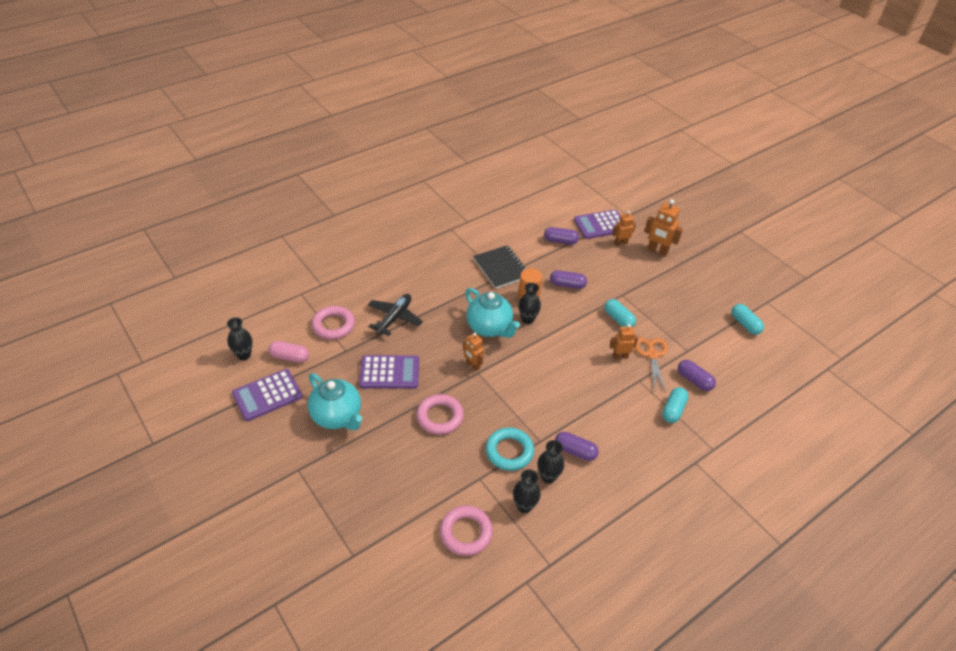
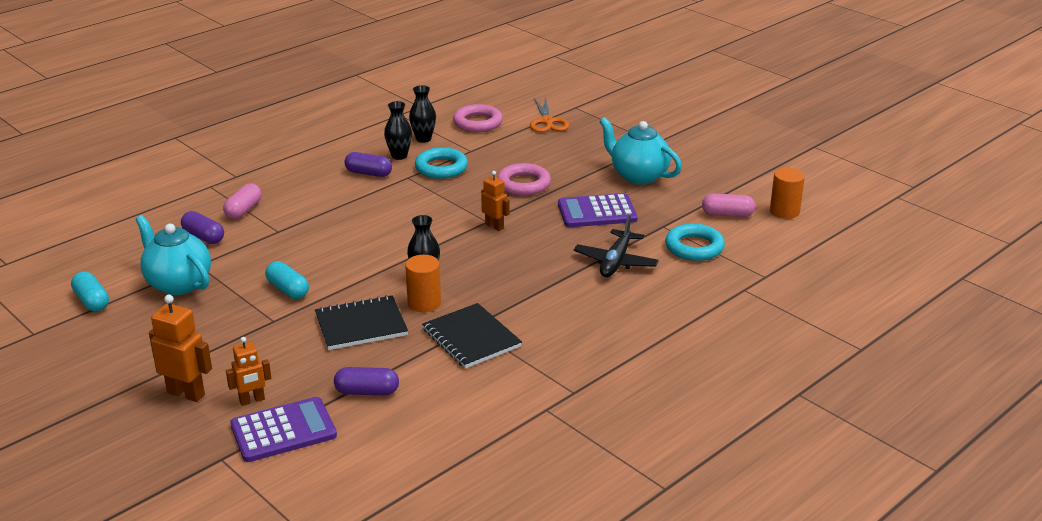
camera: 175 degrees right, 15 degrees down
(244, 355) = (784, 211): black vase -> orange cylinder
(267, 395) = (727, 184): purple calculator -> none
(333, 325) = (694, 247): pink ring -> turquoise ring
(489, 328) = (478, 263): turquoise teapot -> turquoise teapot (178, 284)
(567, 285) = (361, 325): purple capsule -> black notebook
(620, 356) = (297, 251): orange robot -> none
(652, 355) = (251, 256): orange scissors -> orange scissors (547, 121)
(673, 410) = (243, 210): turquoise capsule -> pink capsule

